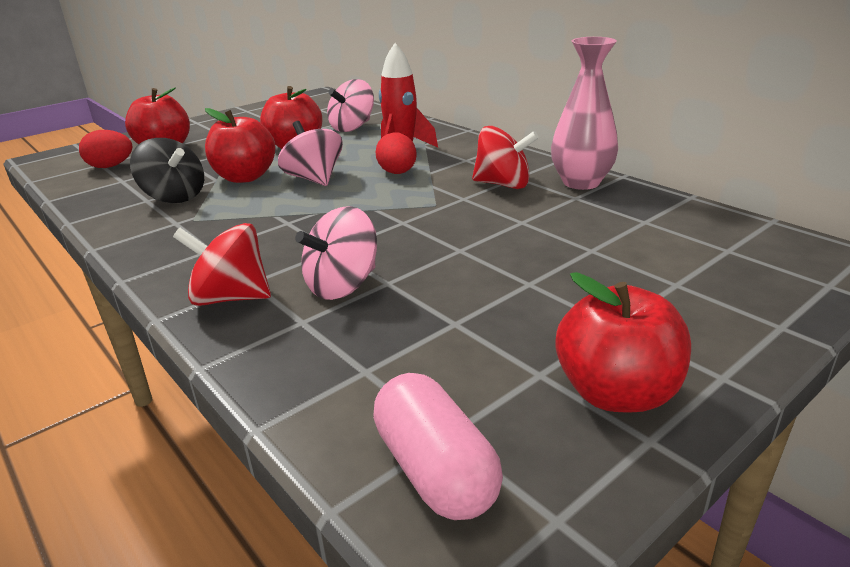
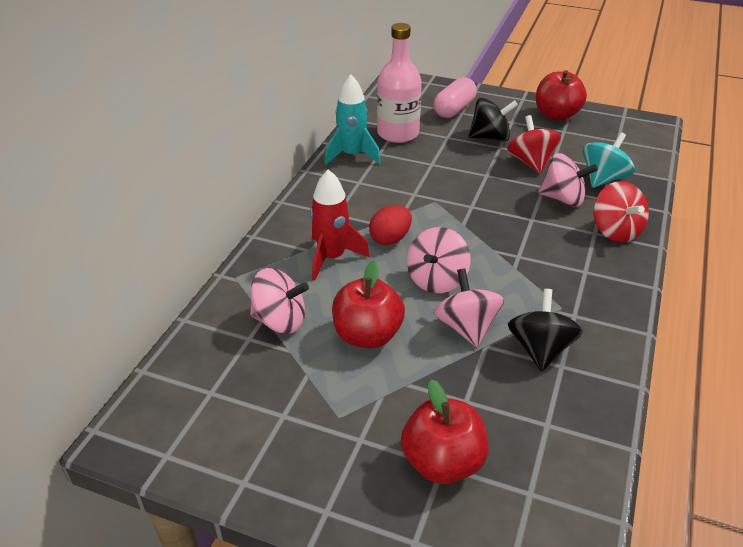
camera: 120 degrees left, 10 degrees up
(111, 166) = (528, 471): red egg -> none
(245, 177) = (466, 327): red apple -> pink spinning top
(345, 345) = (603, 179): none -> turquoise spinning top
(435, 470) = (635, 138): pink capsule -> pink capsule (454, 109)
(503, 184) = (378, 184): red spinning top -> red spinning top (531, 162)
(565, 283) = (490, 137): none -> black spinning top
(581, 182) = (352, 155): pink vase -> turquoise rocket
(624, 217) = (398, 133): none -> pink bottle

